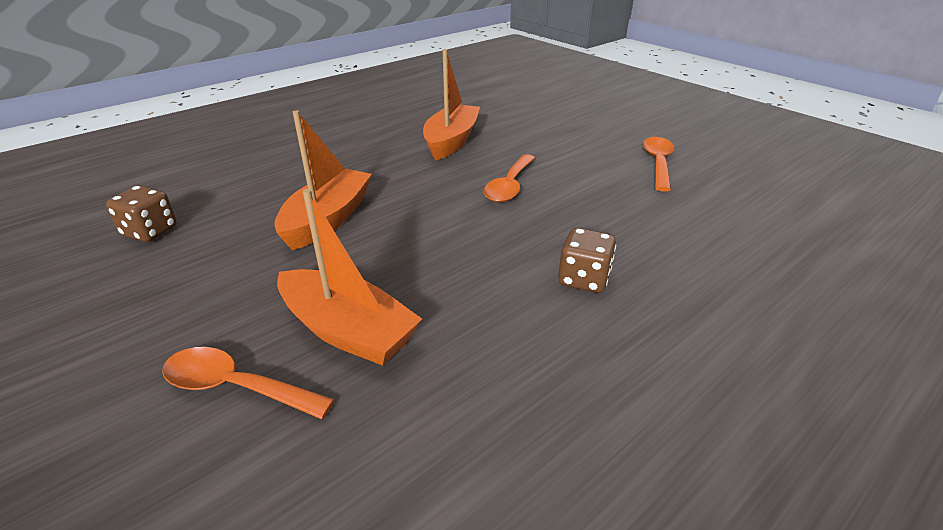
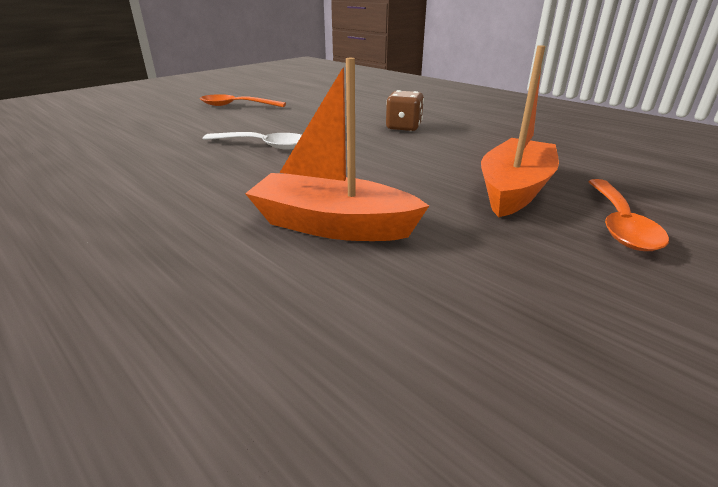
camera: 95 degrees left, 5 degrees down
(150, 231) = (399, 416): brown dice -> none
(451, 141) = (129, 173): orange boat -> none
(509, 186) = (264, 146): orange spoon -> white spoon

